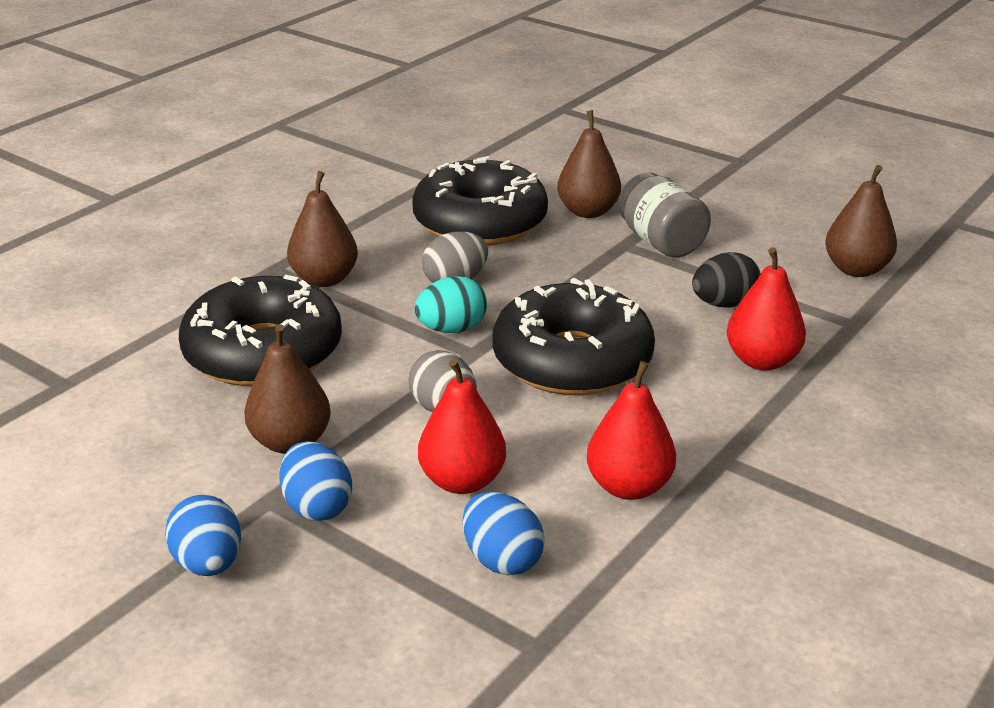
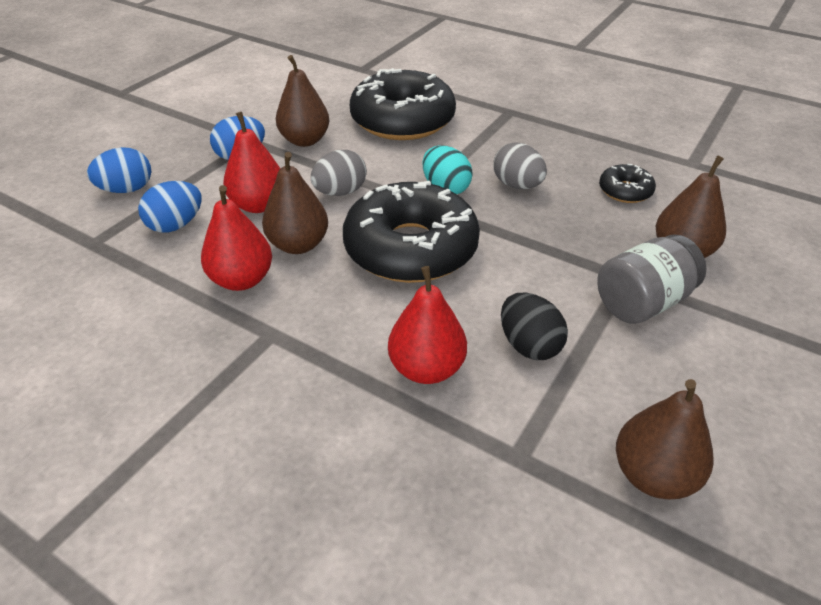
camera: 85 degrees right, 10 degrees up
(208, 563) = (199, 130): blue egg -> blue egg (127, 189)
(324, 279) = (501, 131): brown pear -> brown pear (298, 245)
(480, 222) = (625, 191): black donut -> black donut, size x0.45

